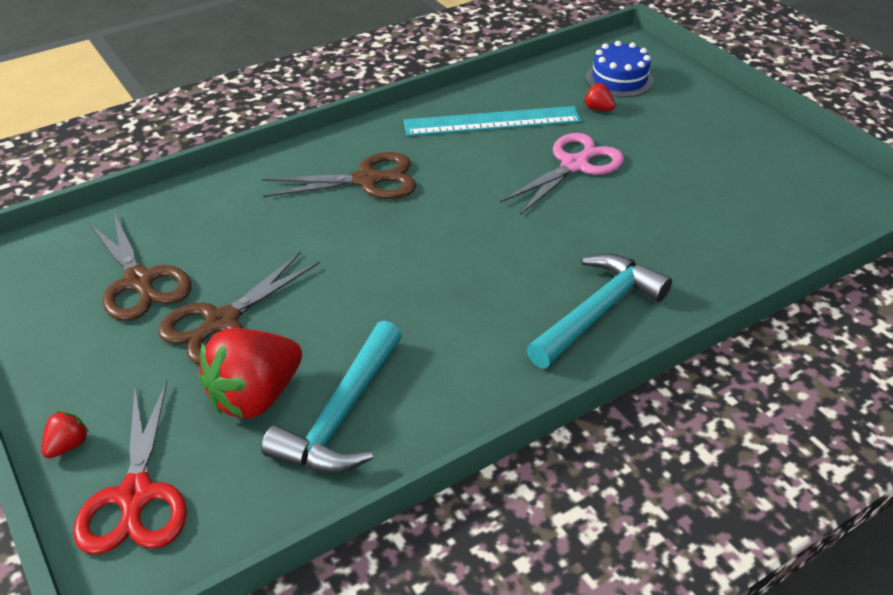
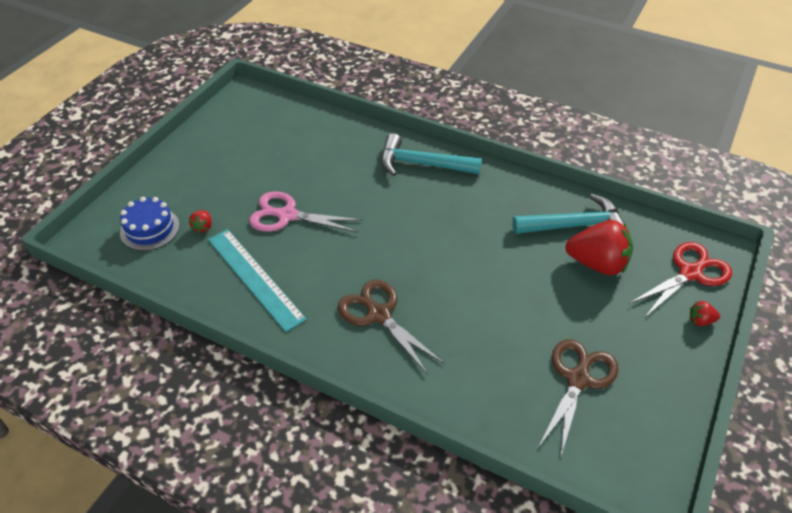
camera: 120 degrees left, 5 degrees up
(221, 322) = (568, 311): brown scissors -> none

